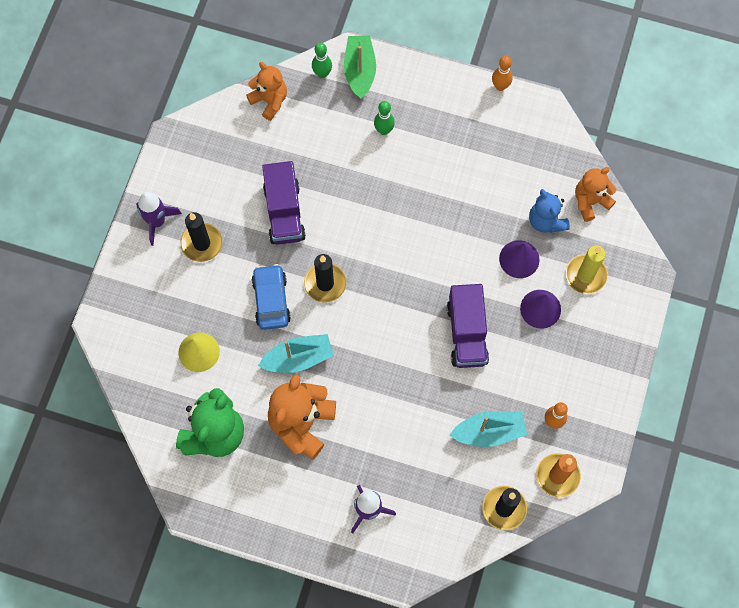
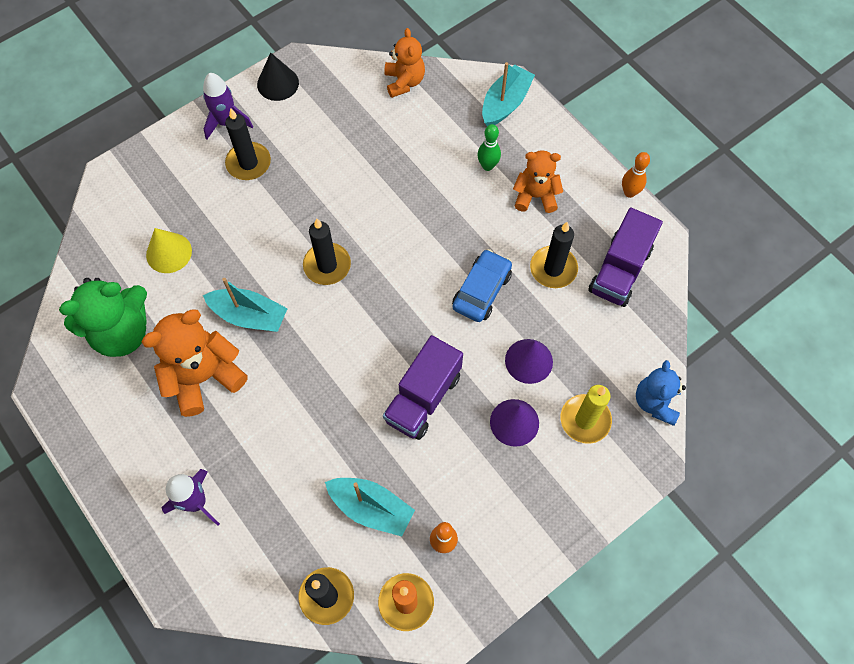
camera: 35 degrees right, 5 degrees down
(171, 164) = (278, 83): none -> black cone
(271, 300) = (267, 249): blue car -> blue car (481, 291)
(284, 212) = (341, 181): purple truck -> purple truck (620, 270)
(322, 73) = (469, 86): green bowling pin -> none
(360, 71) = (505, 103): green boat -> turquoise boat
(488, 180) = (553, 268): none -> black candle
(546, 221) = (583, 342): blue teddy bear -> blue teddy bear (655, 402)
(590, 201) = (642, 352): orange teddy bear -> orange teddy bear (535, 196)

